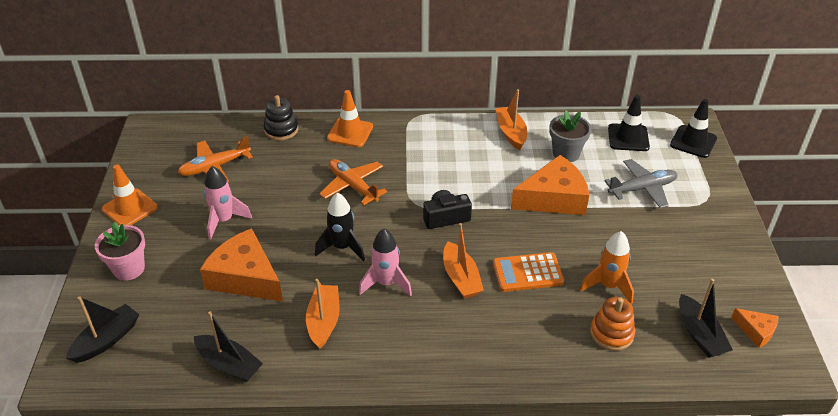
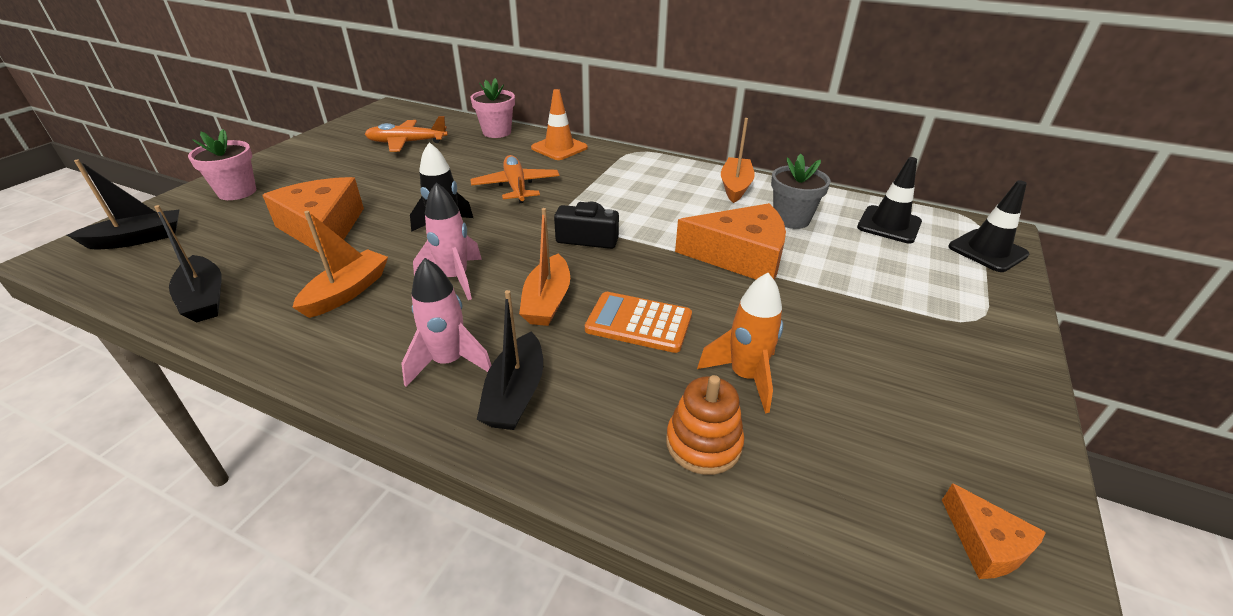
camera: 25 degrees right, 5 degrees down
(130, 208) = (300, 152): orange traffic cone -> none
(224, 220) = (364, 180): pink rocket -> pink rocket (449, 362)
(281, 130) = (497, 132): black stacking toy -> pink flower pot
(642, 188) = (877, 280): grey plane -> none
(699, 334) = (863, 505): black boat -> black boat (515, 394)

